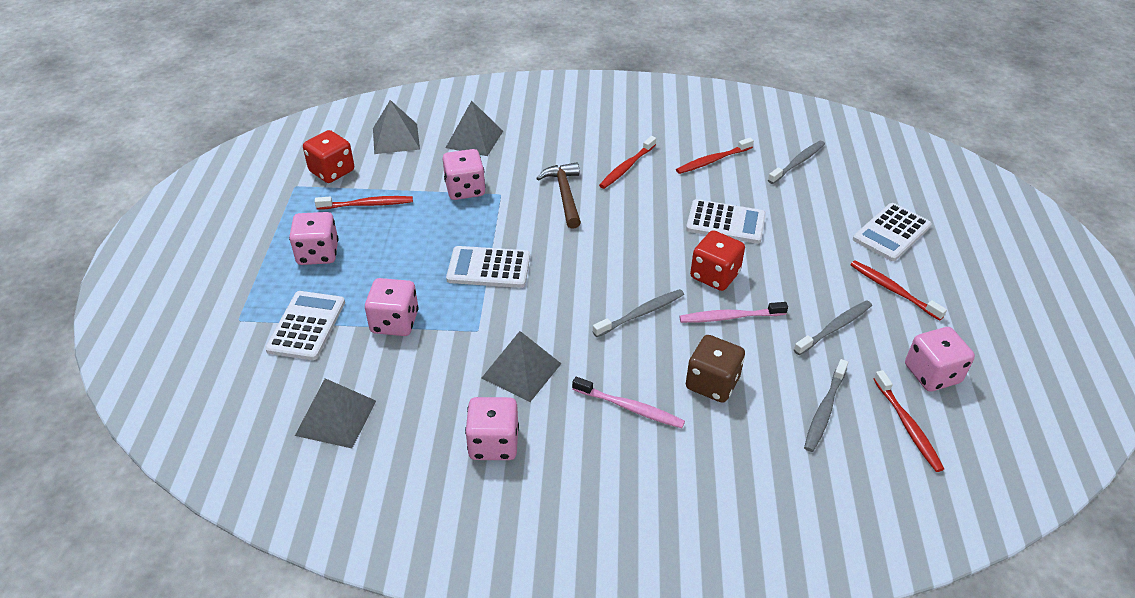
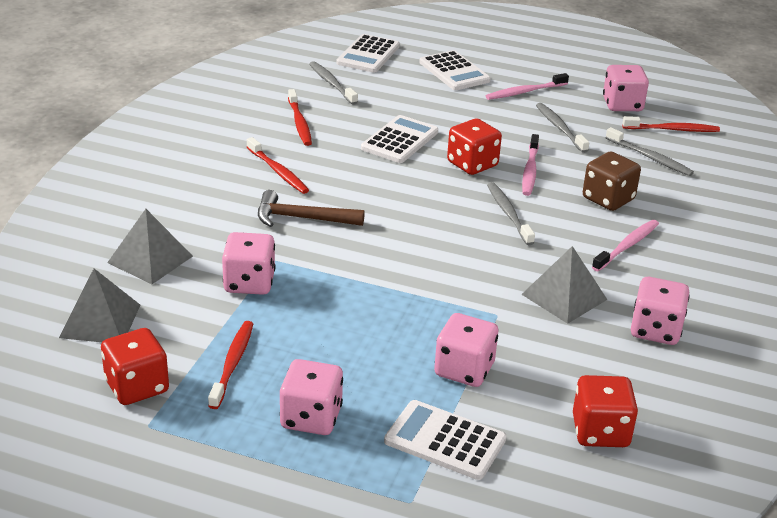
camera: 75 degrees left, 10 degrees down
(336, 418) = (600, 432): grey pyramid -> red dice
(488, 268) = (401, 290): white calculator -> white calculator (368, 55)
(893, 290) = (525, 92): red toothbrush -> pink toothbrush

